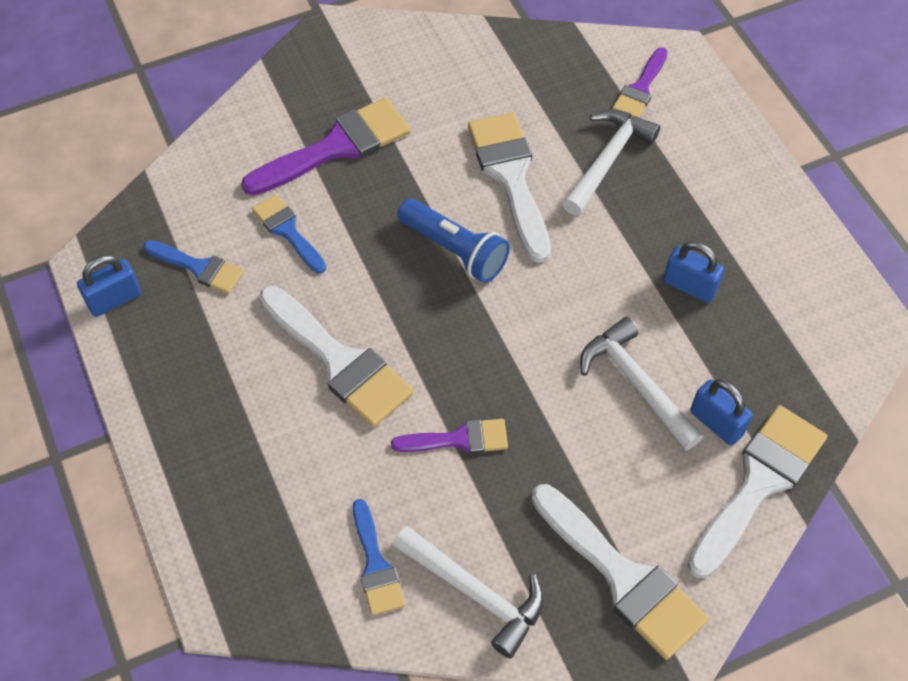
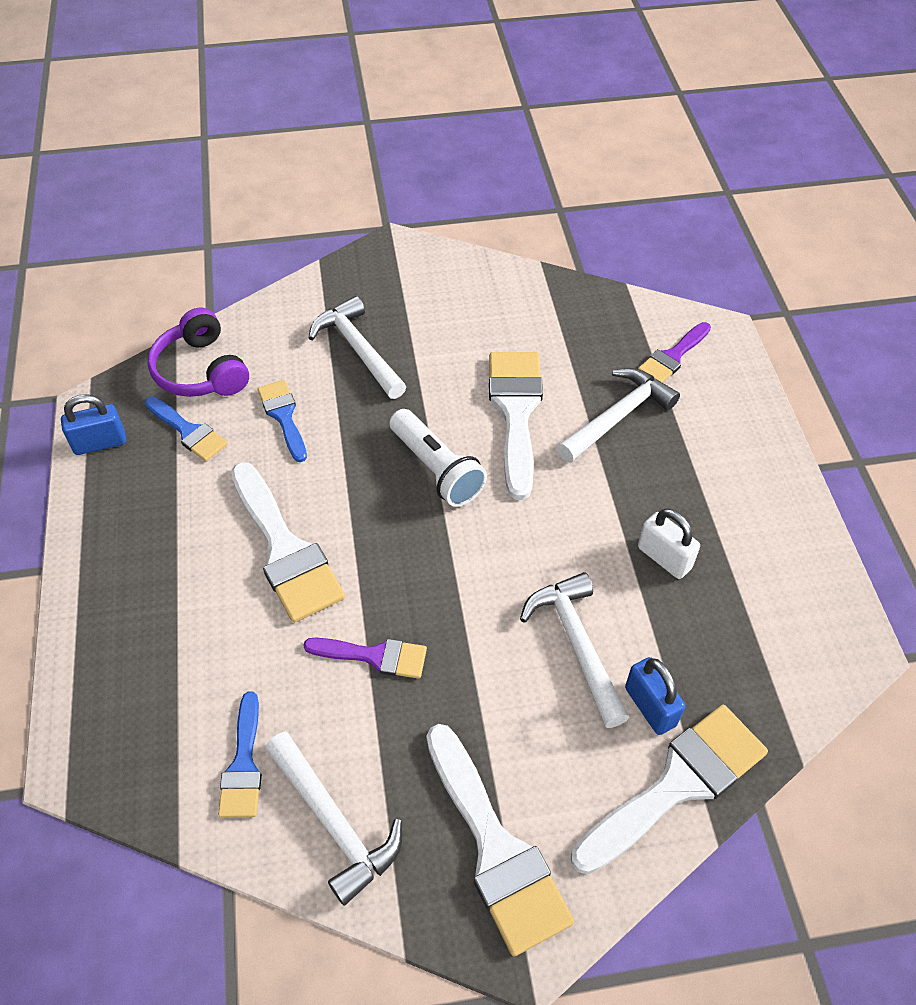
camera: 15 degrees right, 5 degrees down
(186, 202) = (201, 370): none -> purple headphones
(336, 147) = (358, 350): purple brush -> white hammer
(455, 250) = (437, 469): blue flashlight -> white flashlight
(689, 286) = (664, 558): blue padlock -> white padlock

